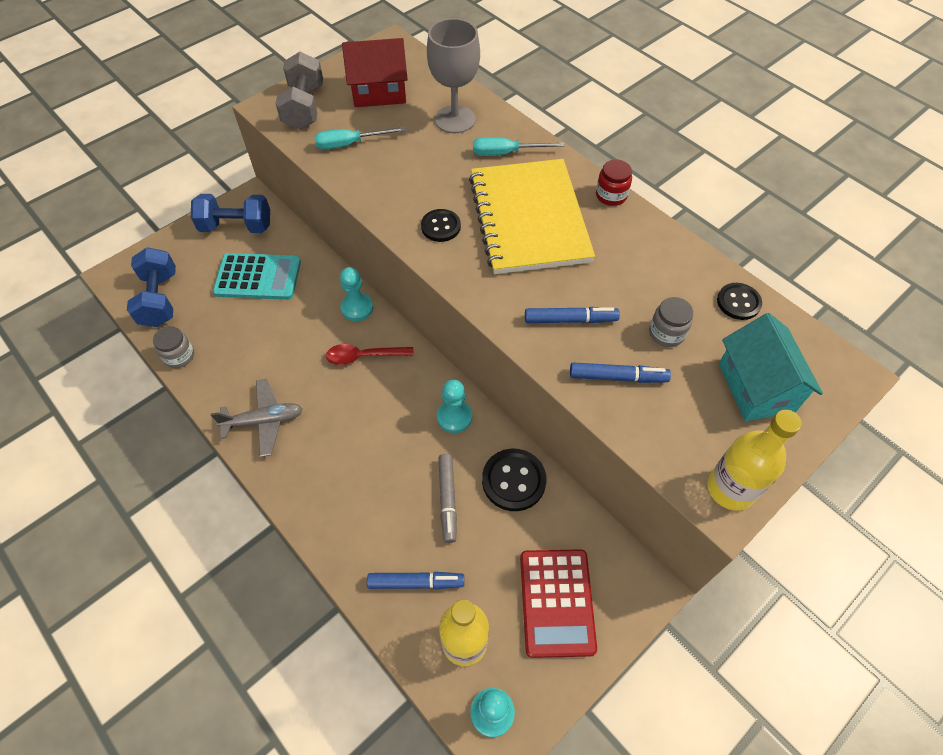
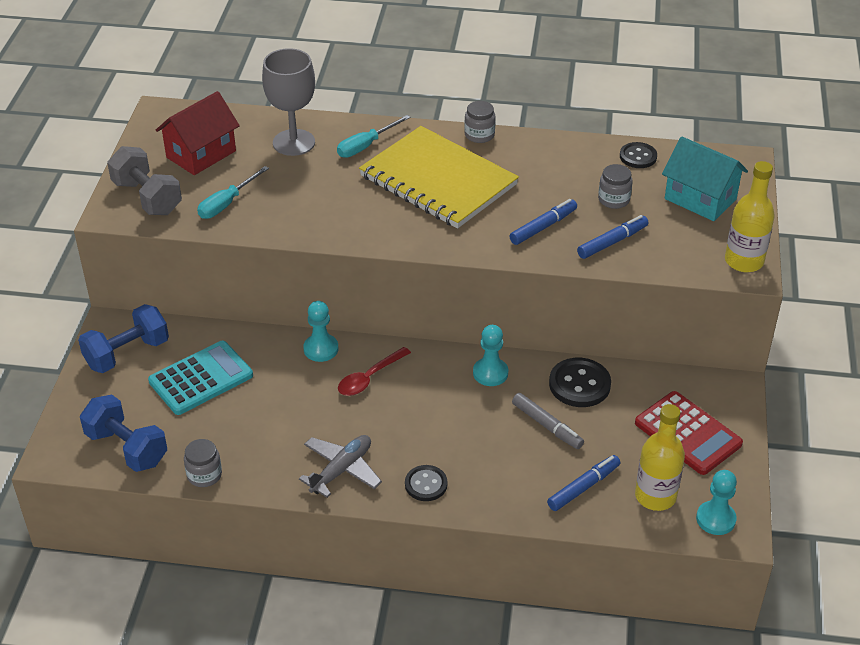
camera: 40 degrees left, 15 degrees down
(441, 227) = (378, 221): black button -> black button (426, 484)
(611, 195) = (479, 135): red jar -> grey jar

